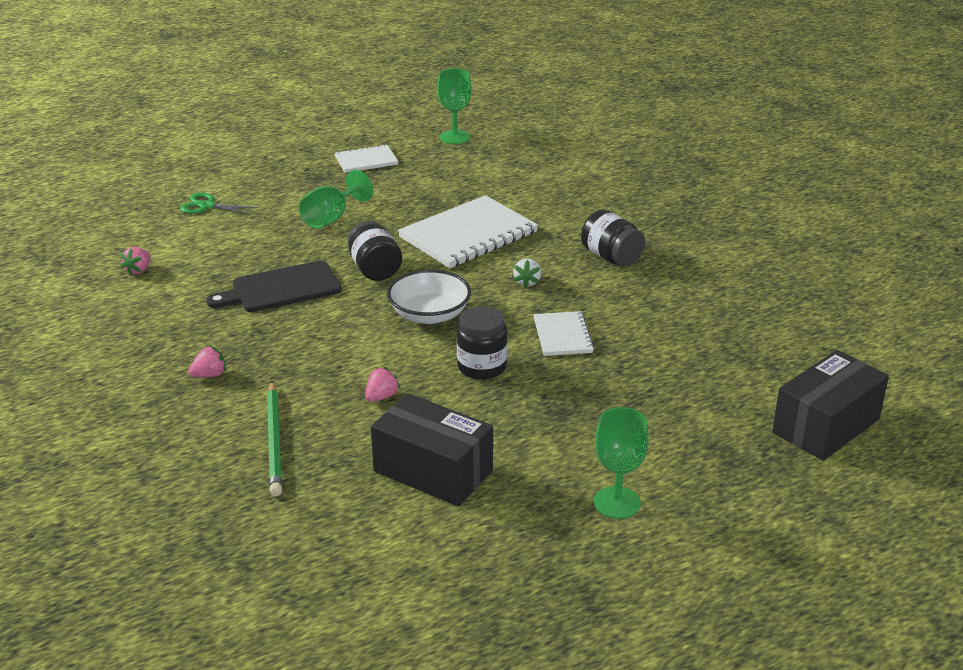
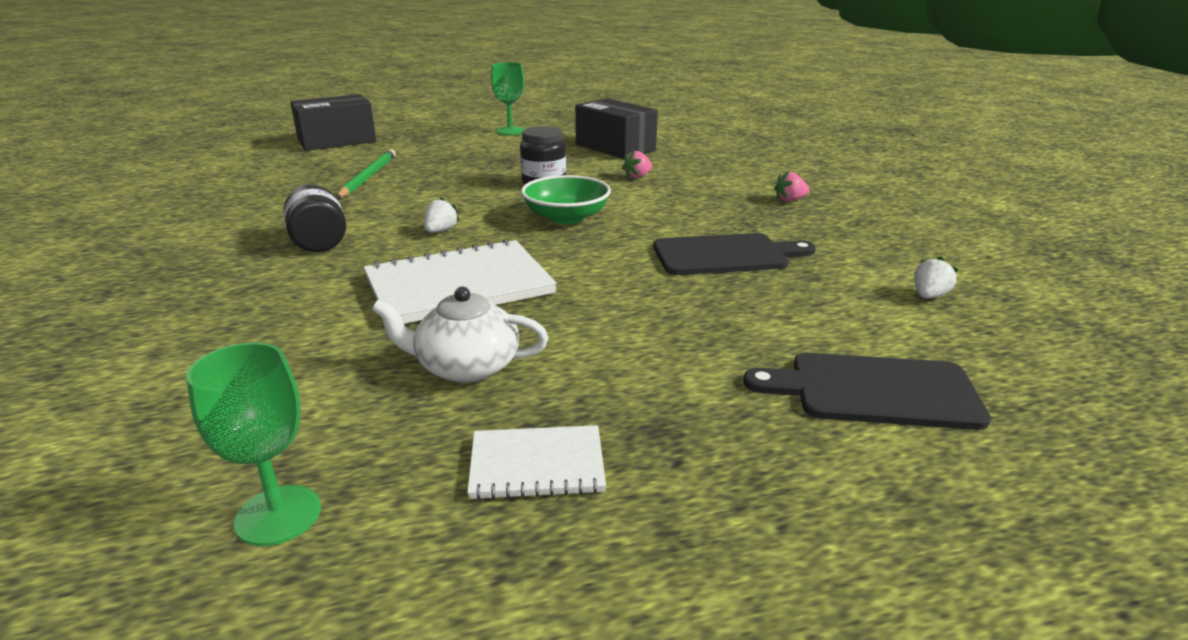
camera: 165 degrees left, 5 degrees down
(138, 270) = (929, 296): pink strawberry -> white strawberry
(207, 206) = (874, 391): green scissors -> black cutting board
(274, 440) = (726, 166): green pencil -> green pencil (368, 177)
(331, 218) = (646, 336): green goblet -> none
(374, 269) = (606, 261): black jar -> none
(424, 190) = (466, 366): none -> white teapot
(429, 314) = (566, 217): white bowl -> green bowl
(562, 335) = (454, 193): white notebook -> none

